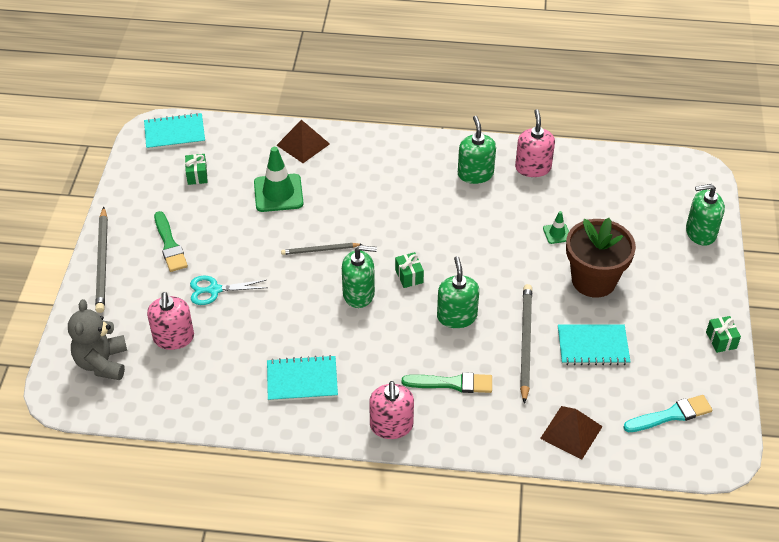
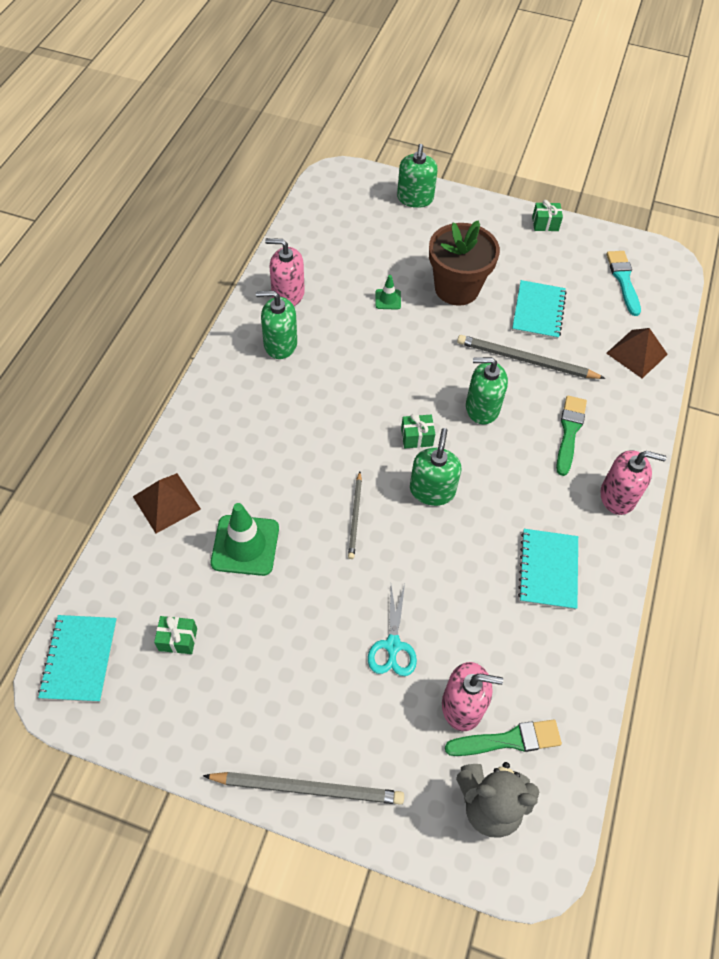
camera: 80 degrees left, 10 degrees up
(169, 245) = (299, 692): green brush -> green brush (508, 740)

